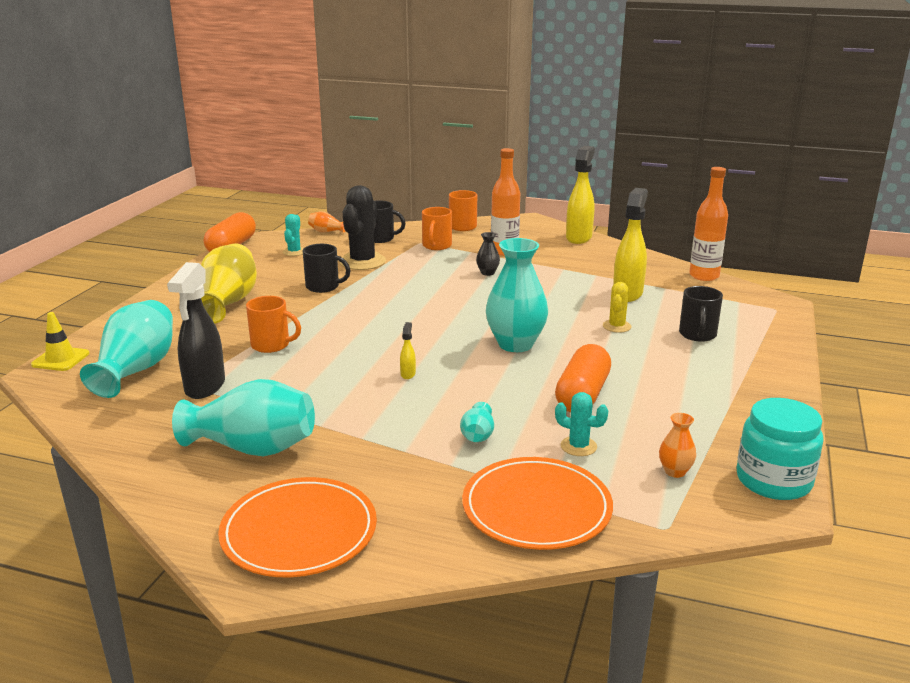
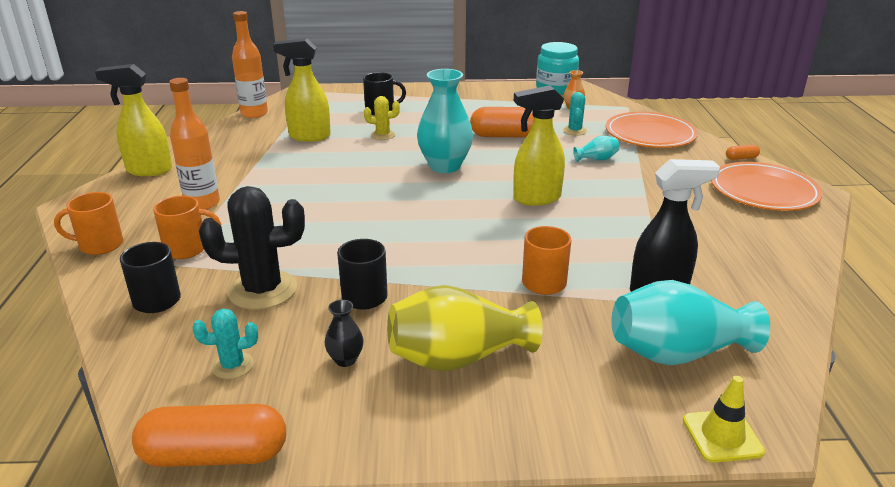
camera: 110 degrees left, 5 degrees up
(252, 448) = (711, 233): turquoise vase -> none
(326, 232) = (122, 363): orange vase -> none
(403, 561) = (741, 158): none -> orange capsule
(408, 374) = (536, 198): yellow spray bottle -> yellow spray bottle, size x2.37
(487, 273) = (277, 202): black vase -> black vase (345, 359)

